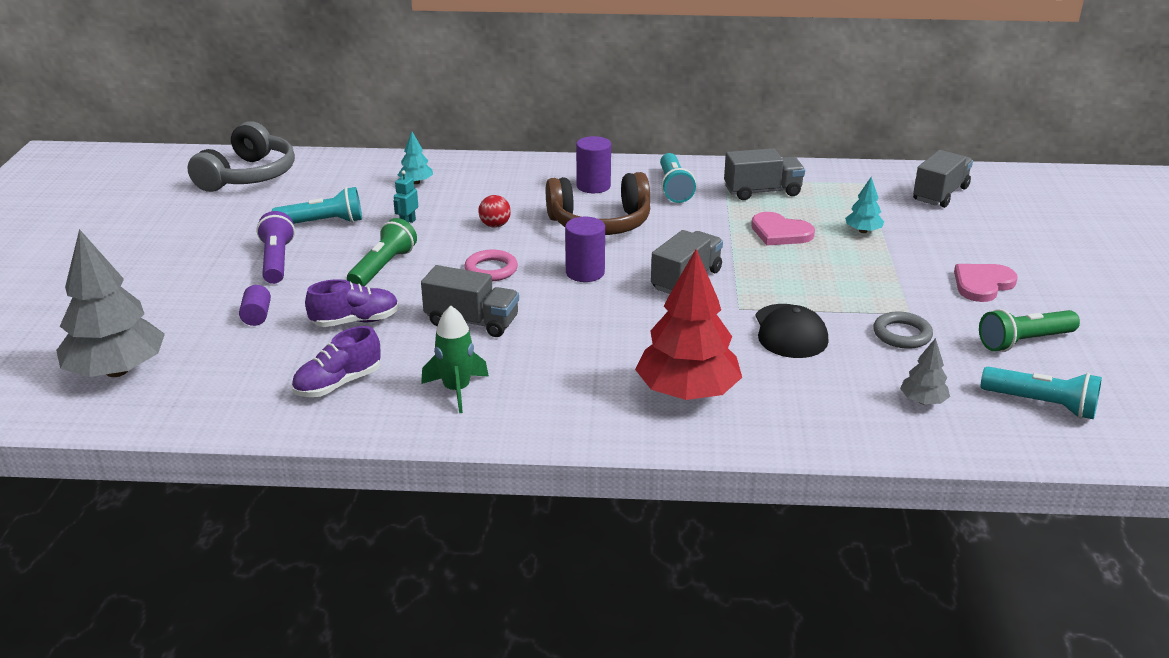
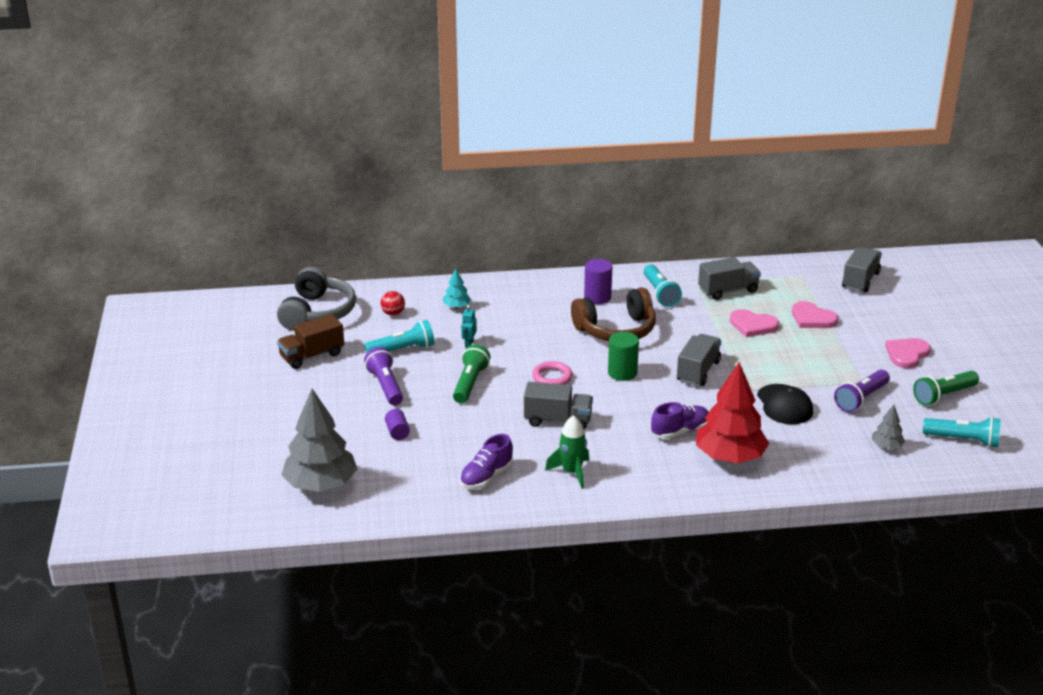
camera: 10 degrees left, 0 degrees up
(211, 220) = (312, 356): none -> brown truck
(355, 321) = (473, 429): purple shoe -> purple shoe (680, 431)
(495, 225) = (537, 339): red ball -> red ball (393, 313)
(585, 272) = (622, 373): purple cylinder -> green cylinder
(863, 231) = (812, 318): turquoise tree -> pink heart
(902, 334) = (861, 399): grey ring -> purple flashlight

